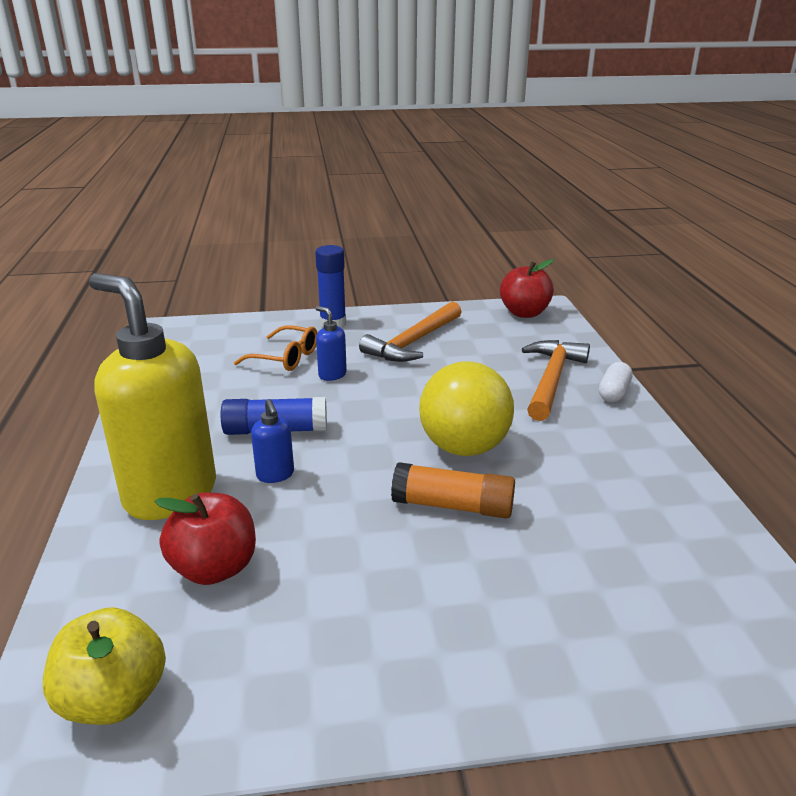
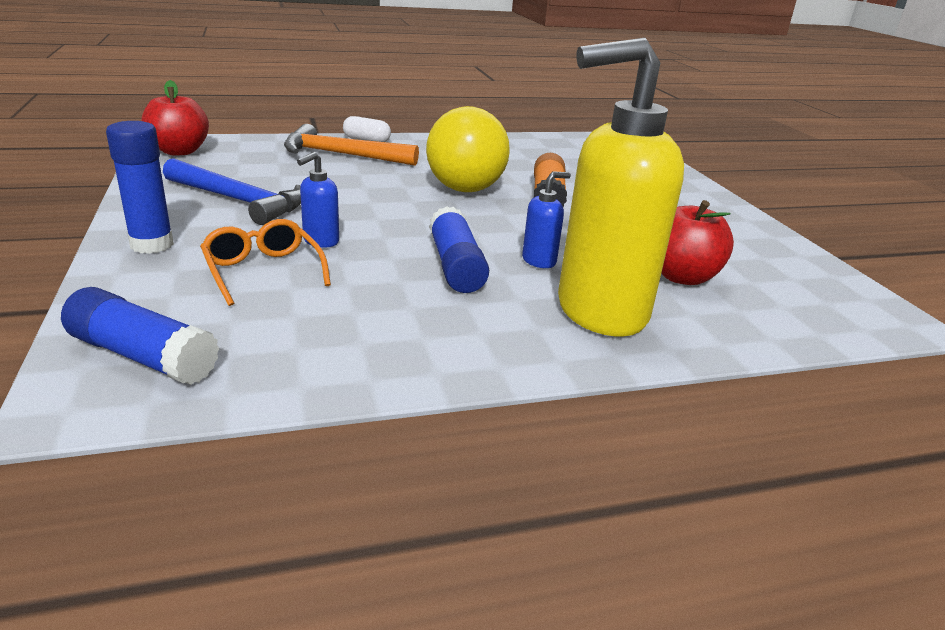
camera: 100 degrees left, 0 degrees up
(114, 698) = (830, 298): yellow apple -> none
(169, 494) = (599, 312): yellow soap dispenser -> yellow soap dispenser turned 45 degrees clockwise
(196, 336) = (143, 356): none -> blue glue stick
(286, 358) = (263, 271): orange glasses -> orange glasses turned 45 degrees counterclockwise
(413, 342) = (239, 201): orange hammer -> blue hammer

